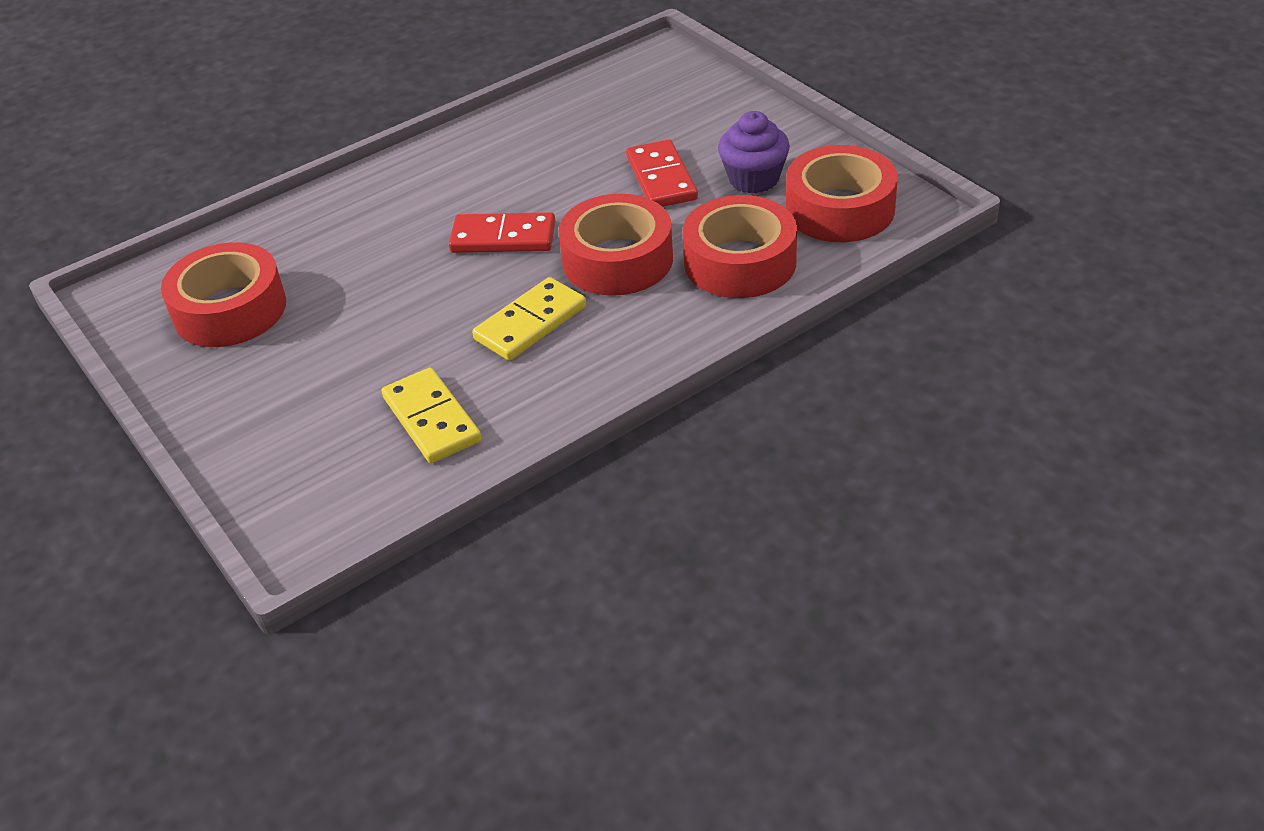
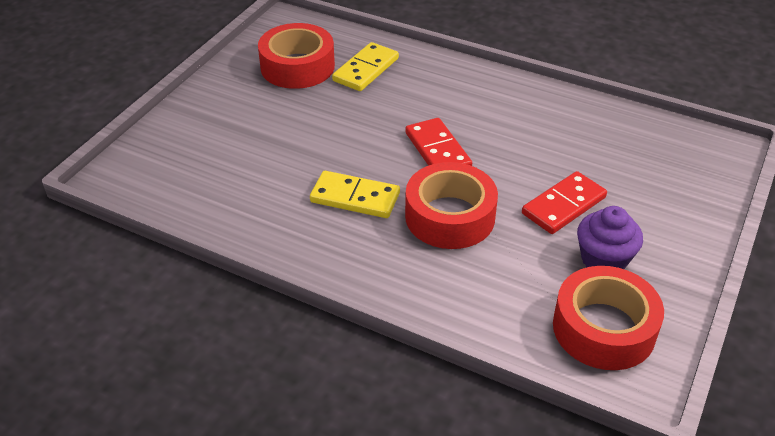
camera: 60 degrees right, 0 degrees up
(431, 419) = (238, 188): yellow domino -> yellow domino (365, 70)
(740, 262) = (491, 286): red tape -> none

